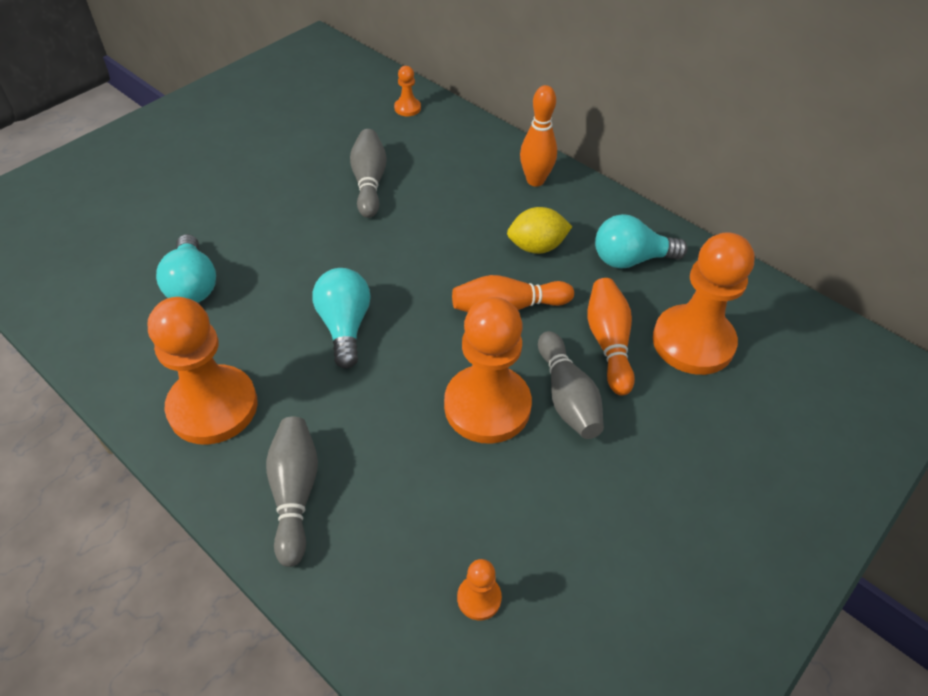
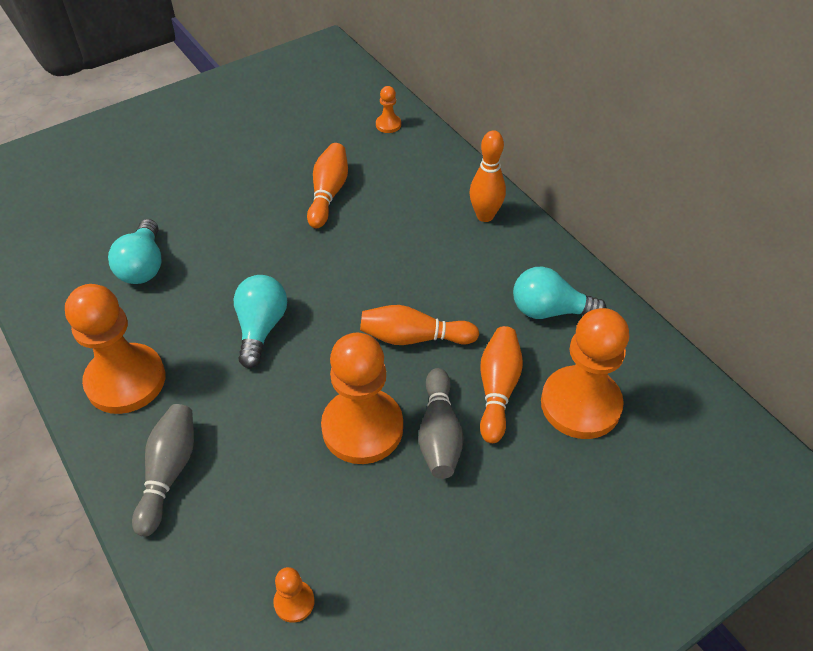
camera: 15 degrees right, 0 degrees up
(369, 182) = (328, 193): grey bowling pin -> orange bowling pin
(536, 247) = (462, 282): yellow lemon -> none

